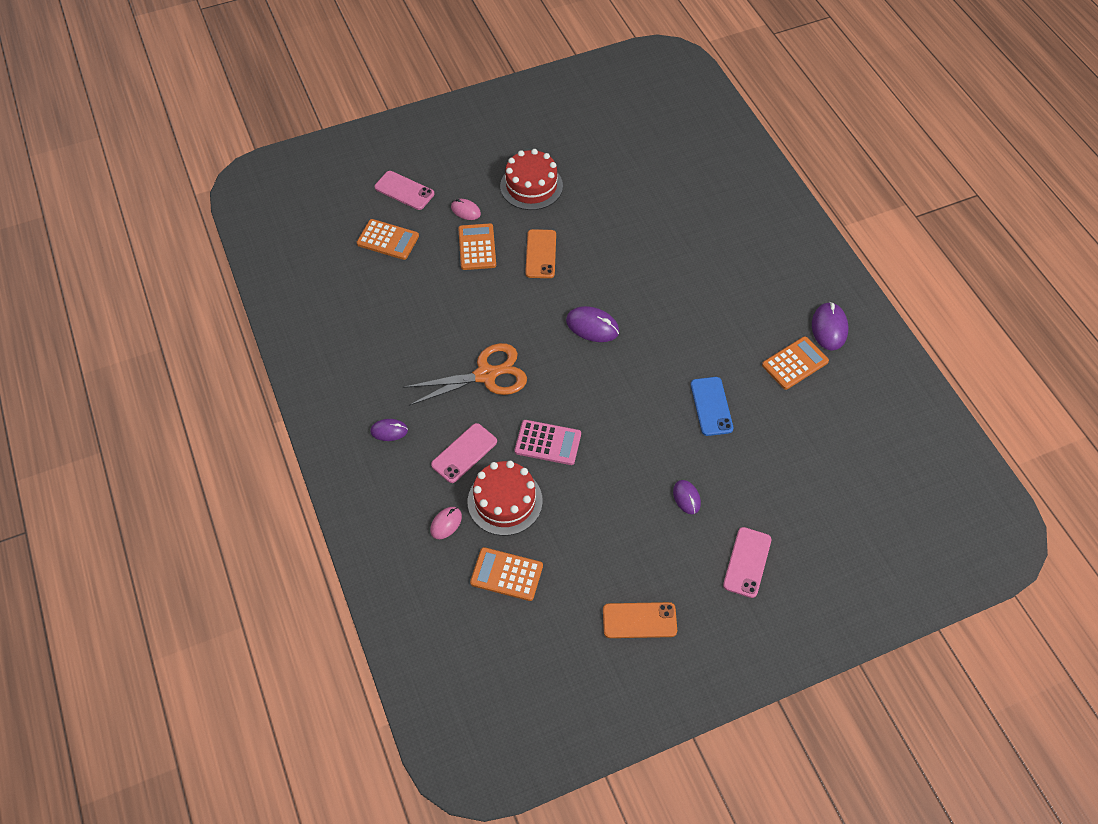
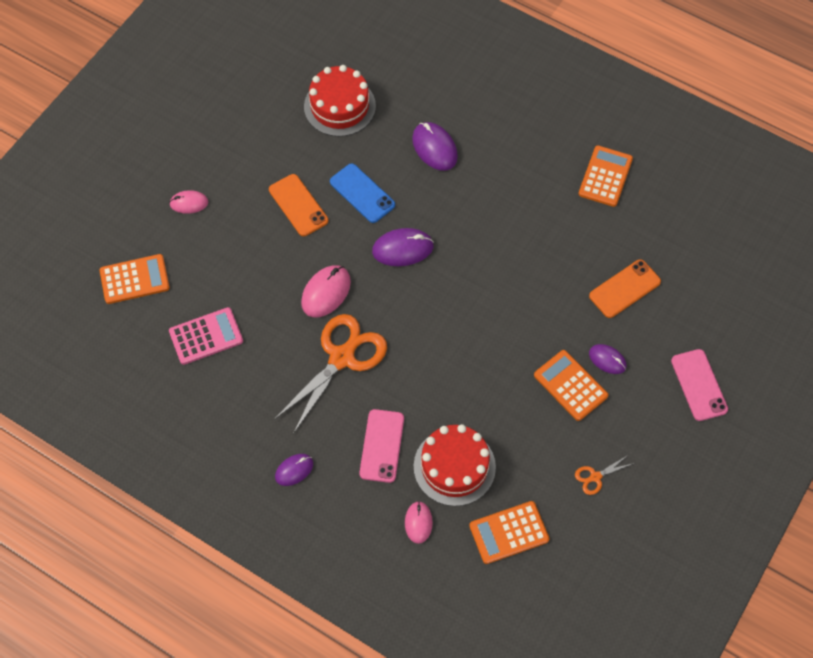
camera: 35 degrees left, 5 degrees up
(404, 191) = (109, 218): pink phone -> none
(477, 247) = (231, 234): orange calculator -> orange calculator (570, 385)
(511, 324) = (326, 292): none -> pink mouse
(531, 186) = (234, 140): red cake -> red cake (339, 106)
(548, 443) = (449, 387): pink calculator -> pink calculator (206, 336)
(606, 577) = (595, 477): none -> orange scissors
(639, 620) = (651, 496): orange phone -> orange phone (624, 289)
(711, 406) = (565, 261): blue phone -> blue phone (362, 193)
(829, 328) = (609, 125): purple mouse -> purple mouse (434, 148)

